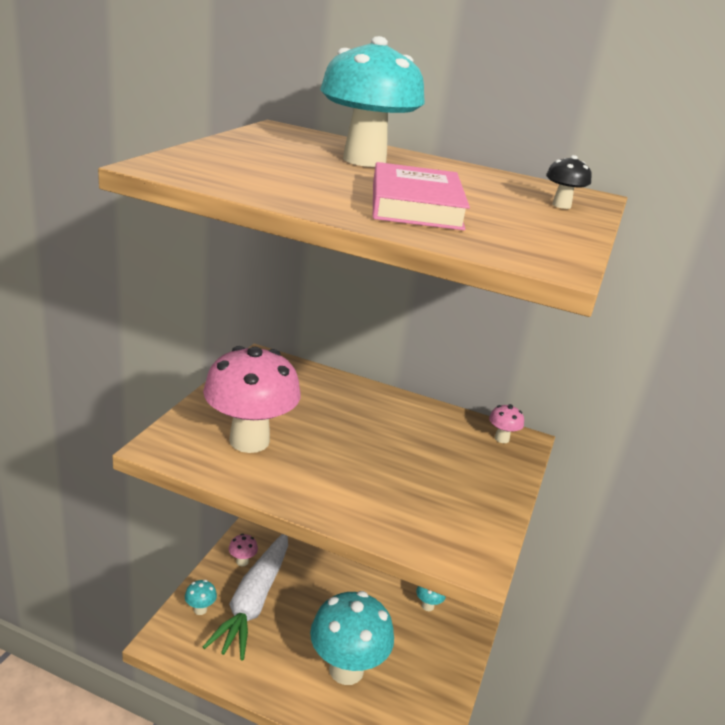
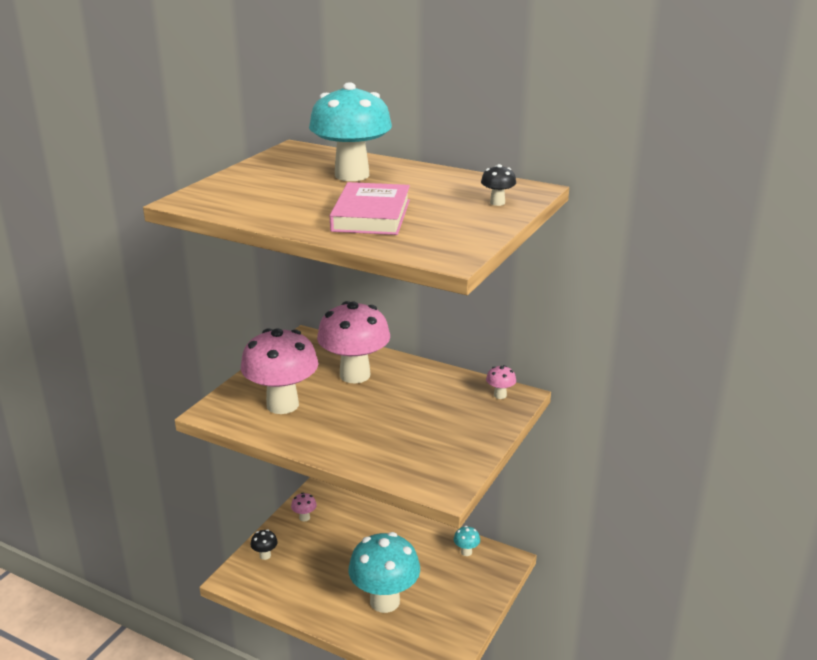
camera: 10 degrees right, 0 degrees up
(200, 609) = (265, 555): turquoise mushroom -> black mushroom
(253, 601) = (311, 549): white carrot -> none
(329, 406) = (355, 375): none -> pink mushroom

